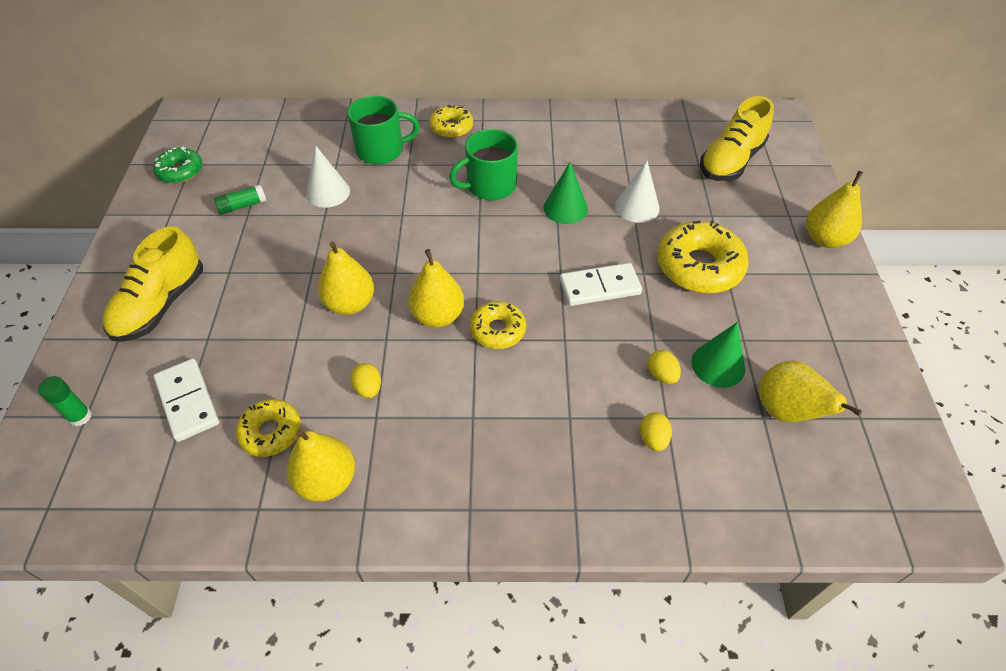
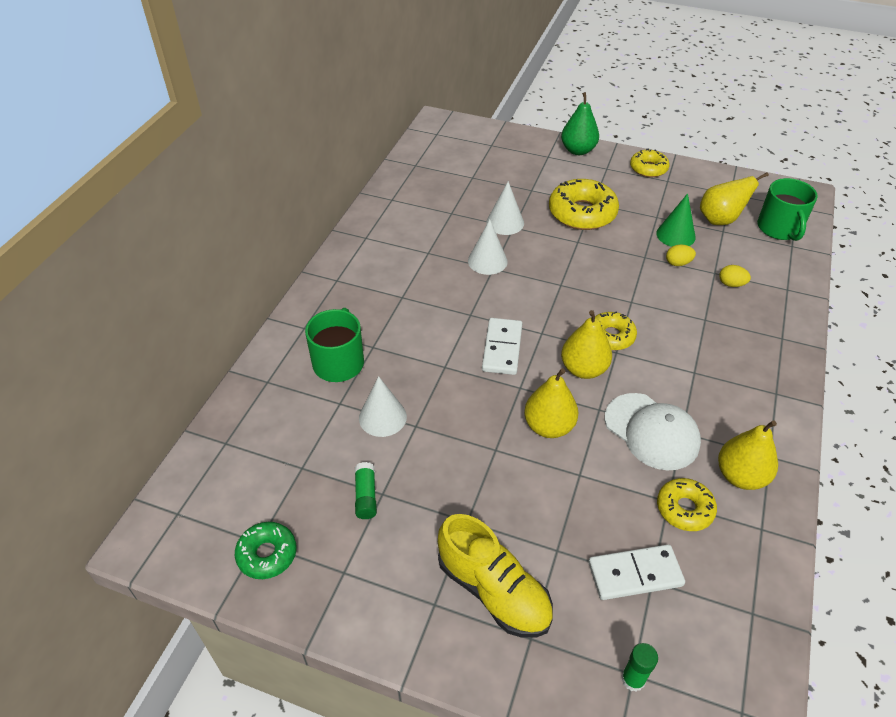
camera: 70 degrees left, 5 degrees down
(368, 388) = (651, 431): yellow egg -> white cap
(451, 127) = (335, 303): yellow donut -> yellow donut (648, 168)
(490, 186) = (435, 298): green mug -> green mug (779, 228)
(565, 208) = (487, 261): green cone -> white cone
(600, 287) = (584, 268): white domino -> white domino (502, 348)
(731, 161) = (477, 161): yellow shoe -> none
(825, 239) = (578, 150): yellow pear -> green pear

